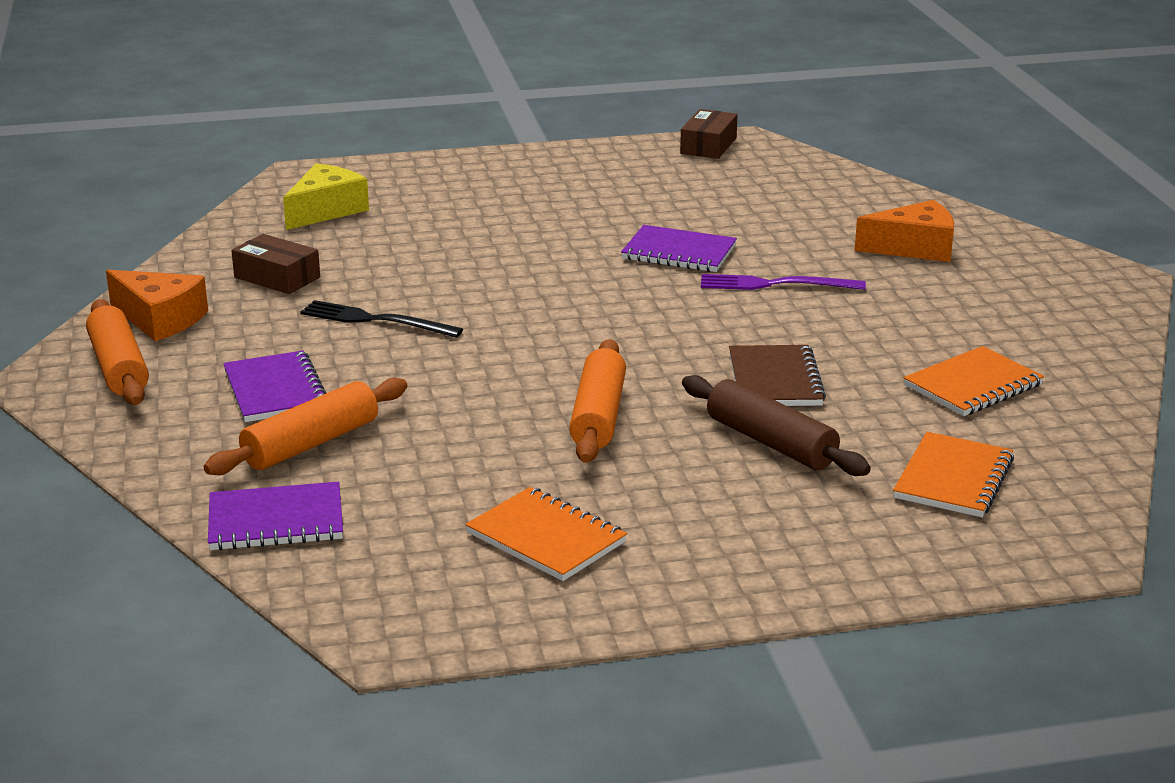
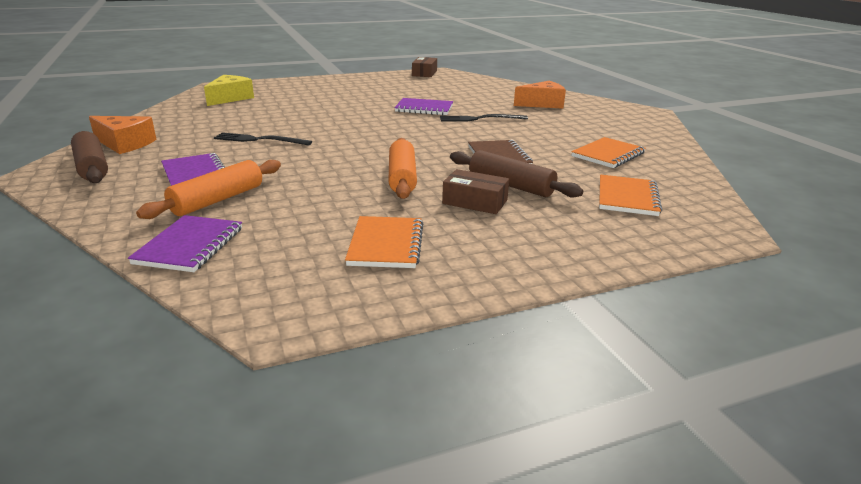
camera: 10 degrees left, 0 degrees up
(119, 367) = (92, 167): orange rolling pin -> brown rolling pin
(276, 521) = (190, 246): purple notebook -> purple notebook turned 60 degrees counterclockwise
(277, 277) = (200, 124): brown box -> brown box (475, 202)
(546, 538) = (386, 244): orange notebook -> orange notebook turned 60 degrees clockwise
(775, 284) = (479, 119): purple fork -> black fork

